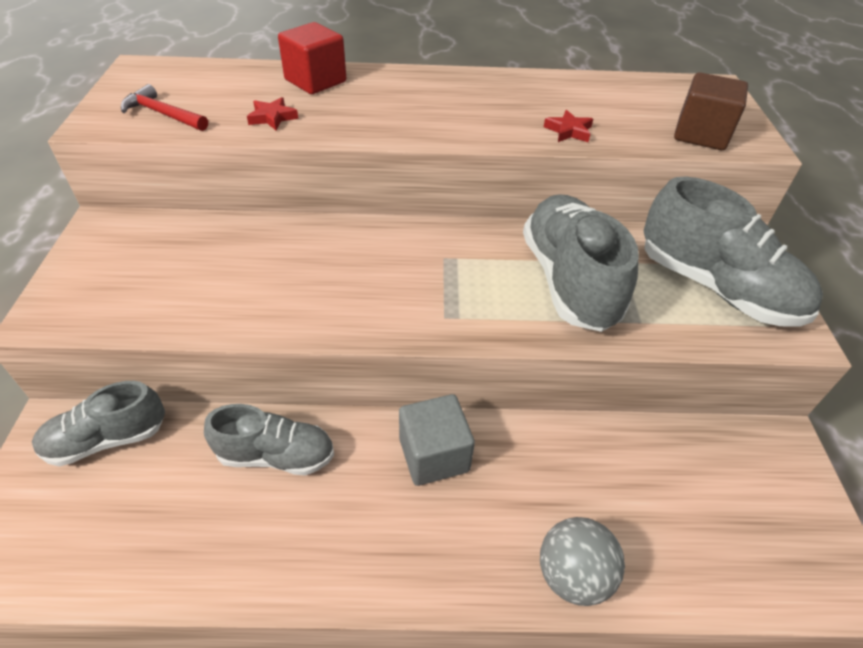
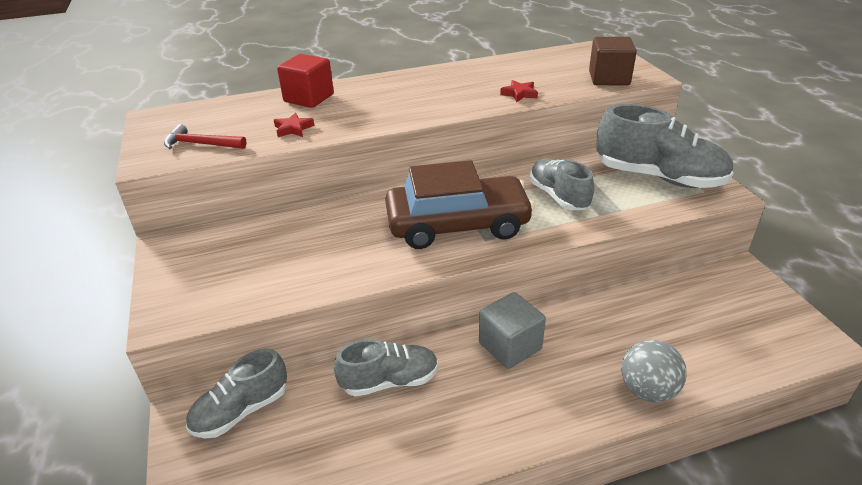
camera: 15 degrees left, 10 degrees down
(424, 286) = (457, 224): none -> brown car
(569, 280) = (558, 196): grey shoe -> grey shoe, size x0.63

